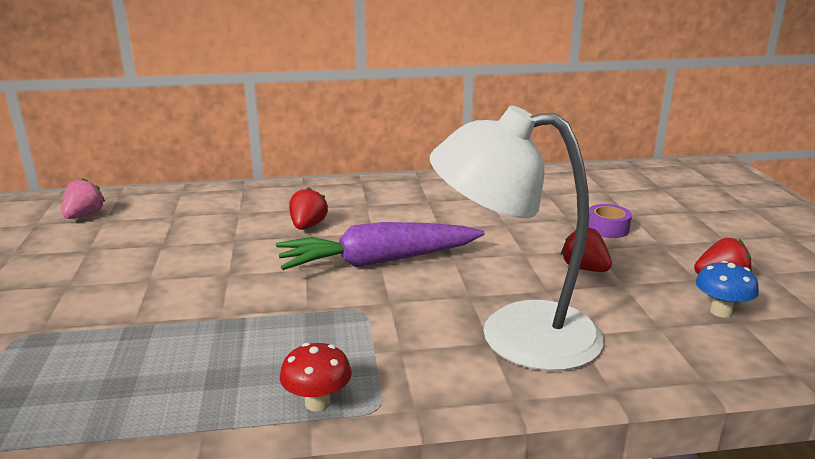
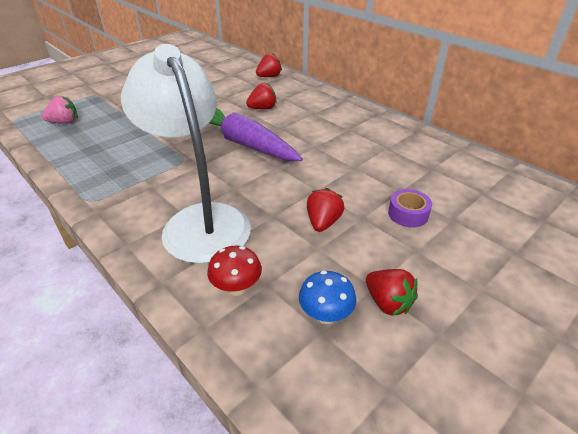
camera: 55 degrees right, 15 degrees up
(84, 216) = (207, 59): pink strawberry -> pink strawberry (64, 122)
(229, 197) = (269, 77): none -> red strawberry
(317, 403) = (85, 182): red mushroom -> red mushroom (236, 288)

